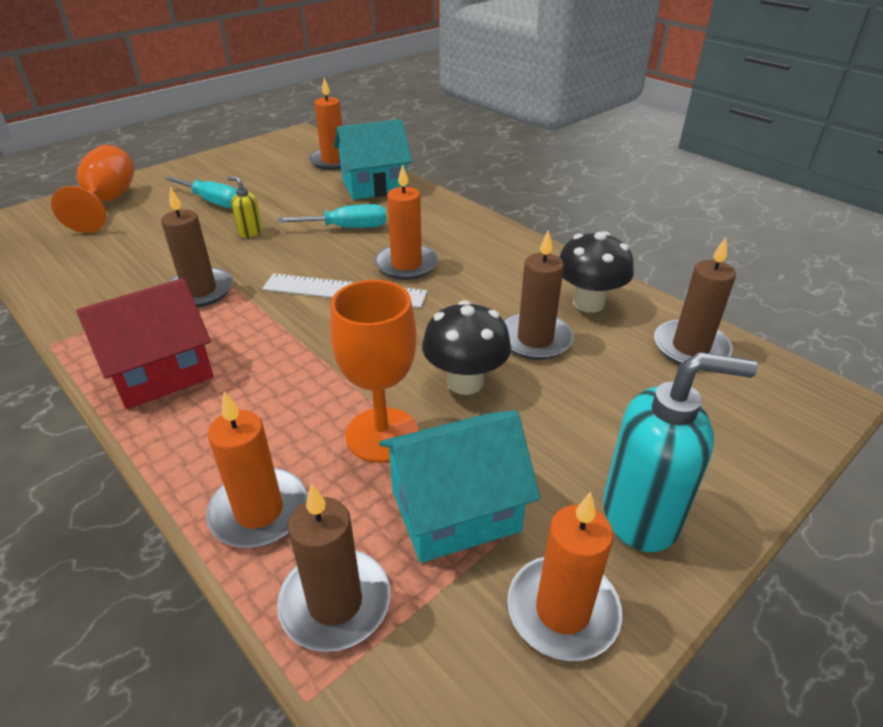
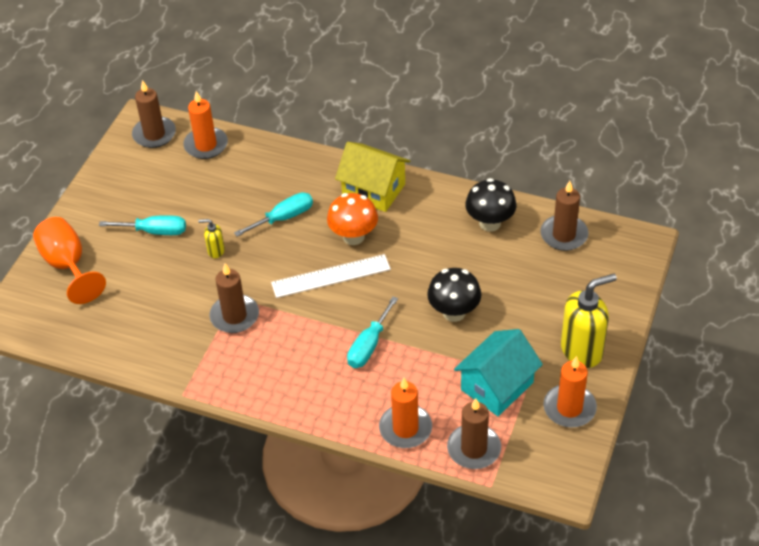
camera: 25 degrees left, 10 degrees up
(161, 373) = (275, 382): red house -> none
(316, 377) = (369, 345): none -> turquoise screwdriver
(374, 186) = (265, 163): turquoise house -> none
(382, 435) = (433, 363): orange goblet -> none
(406, 265) = (353, 236): orange candle -> orange mushroom
(466, 234) = (373, 190): none -> yellow house
(535, 339) = (474, 265): brown candle -> brown candle (154, 134)
(641, 515) = (582, 350): turquoise soap dispenser -> yellow soap dispenser

